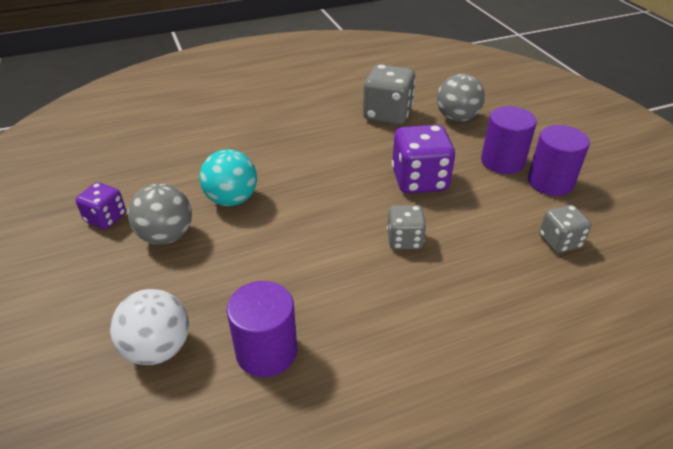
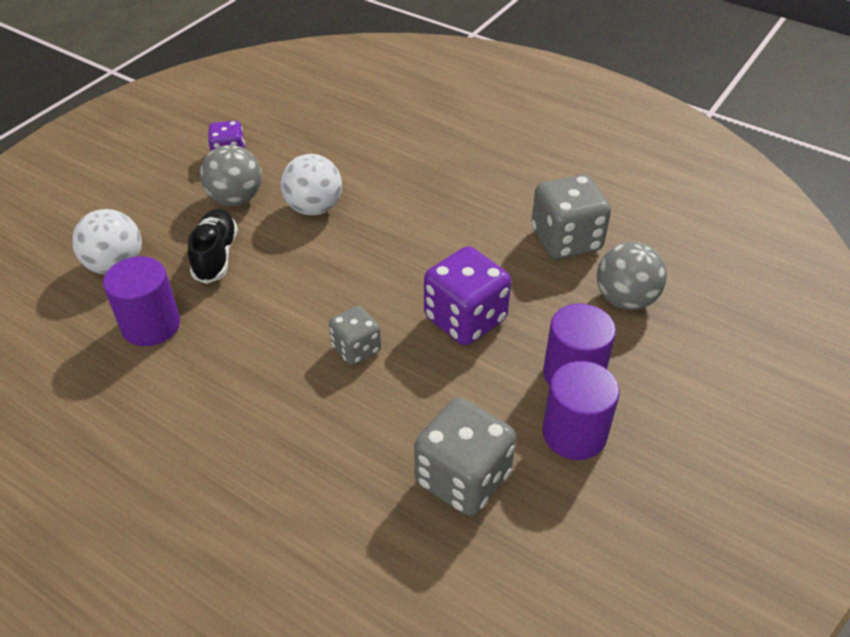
camera: 55 degrees right, 5 degrees up
(223, 275) = (216, 256): none -> black shoe
(232, 199) = (314, 208): turquoise ball -> white ball
(559, 241) = (463, 478): grey dice -> grey dice, size x1.69

